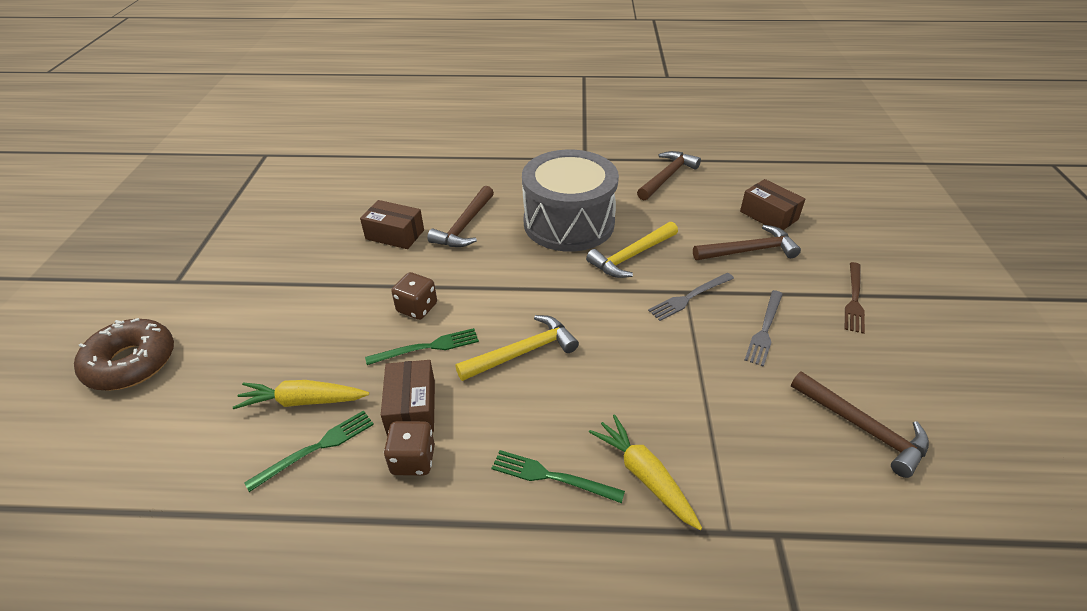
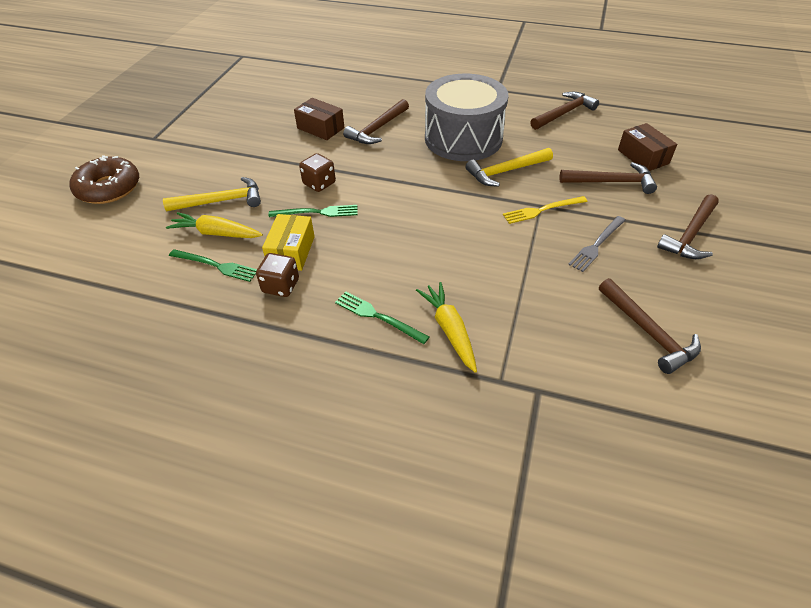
camera: 15 degrees right, 5 degrees up
(316, 448) = (216, 265): green fork -> green fork turned 45 degrees clockwise
(411, 408) = (291, 251): brown box -> yellow box
(523, 352) = (389, 228): yellow hammer -> yellow hammer (221, 201)
(689, 297) = (542, 210): grey fork -> yellow fork
(854, 299) = (690, 235): brown fork -> brown hammer

